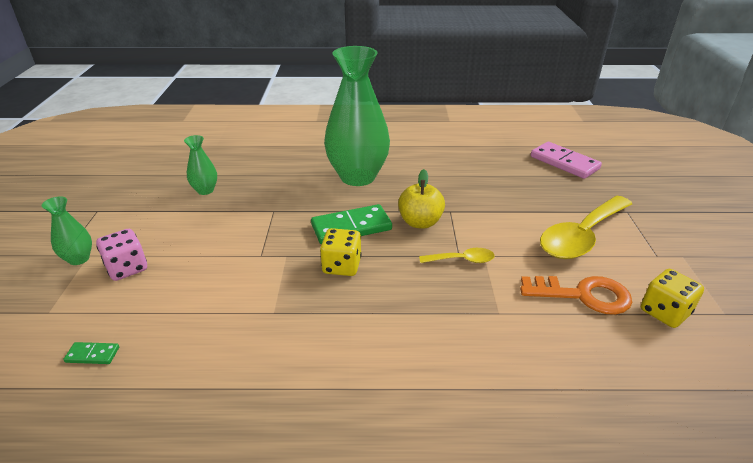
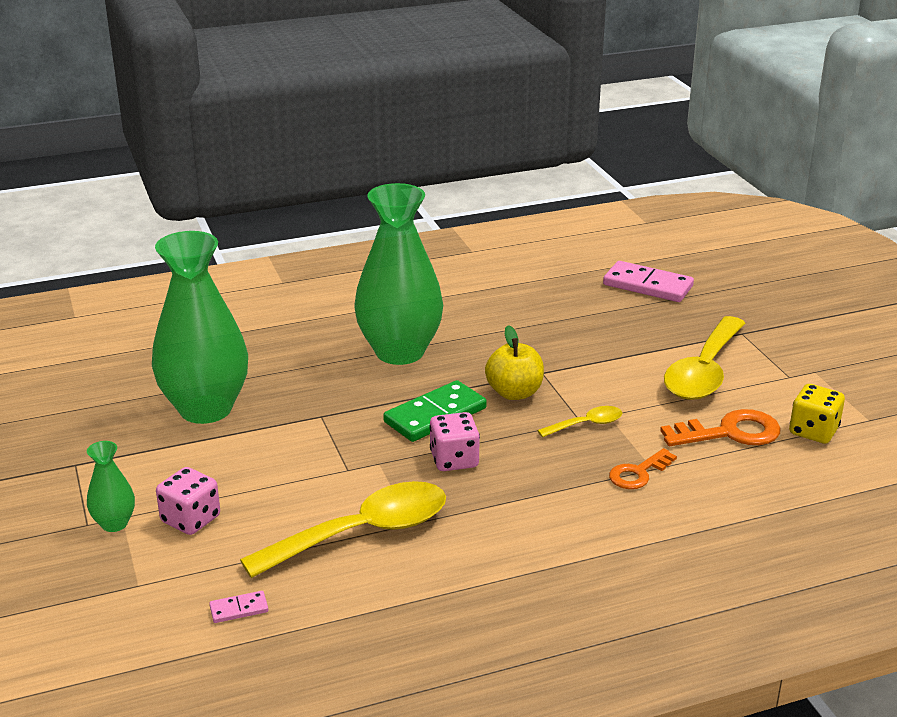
camera: 20 degrees left, 5 degrees down
(92, 354) = (239, 609): green domino -> pink domino
(205, 190) = (206, 409): green vase -> green vase, size x2.28
(231, 311) = (362, 533): none -> yellow spoon
(342, 266) = (454, 460): yellow dice -> pink dice
(483, 314) = (638, 473): none -> orange key

